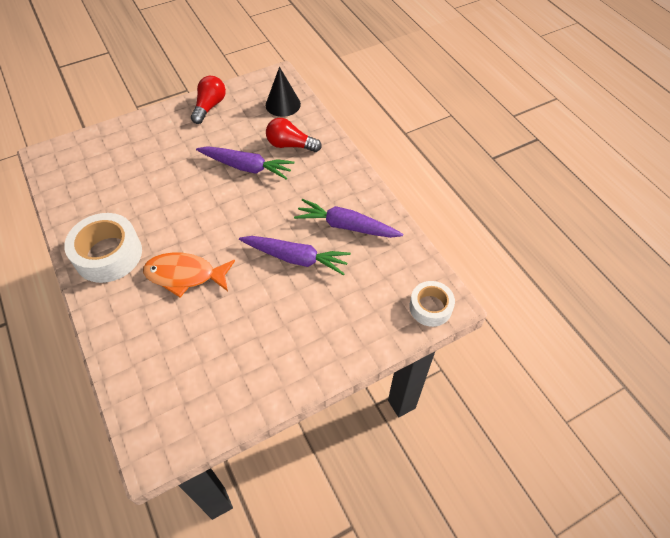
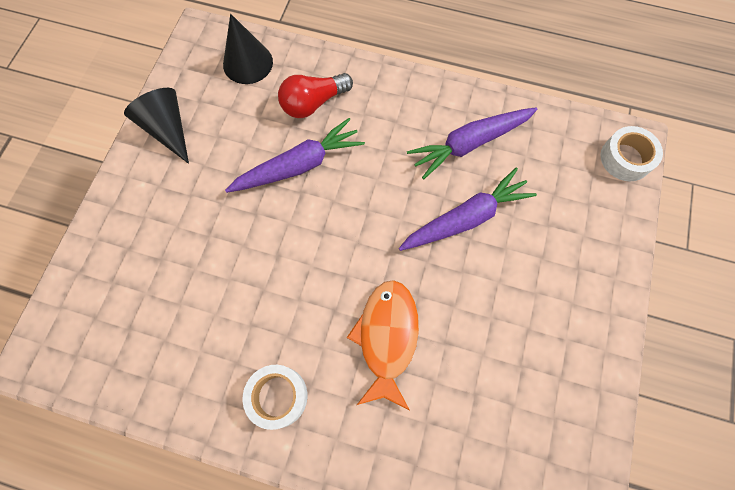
camera: 45 degrees left, 15 degrees up
(108, 254) = (277, 396): white tape -> white tape, size x0.61
(185, 275) = (387, 338): orange fish -> orange fish turned 135 degrees clockwise
(209, 106) = (168, 129): red light bulb -> black cone

